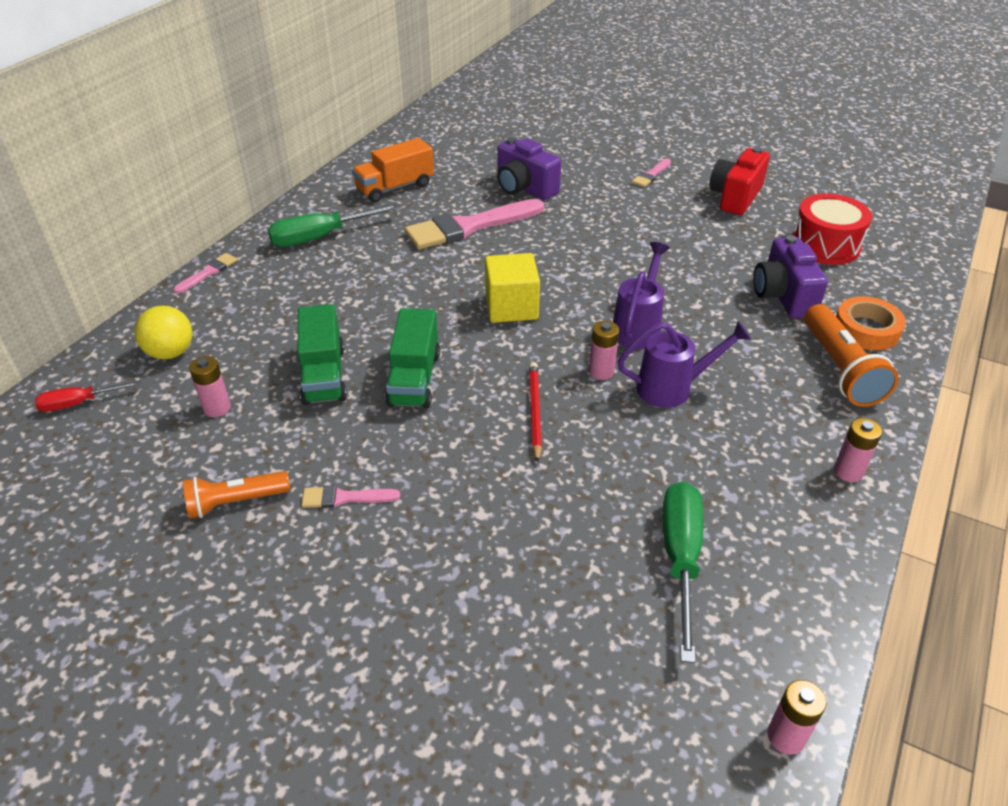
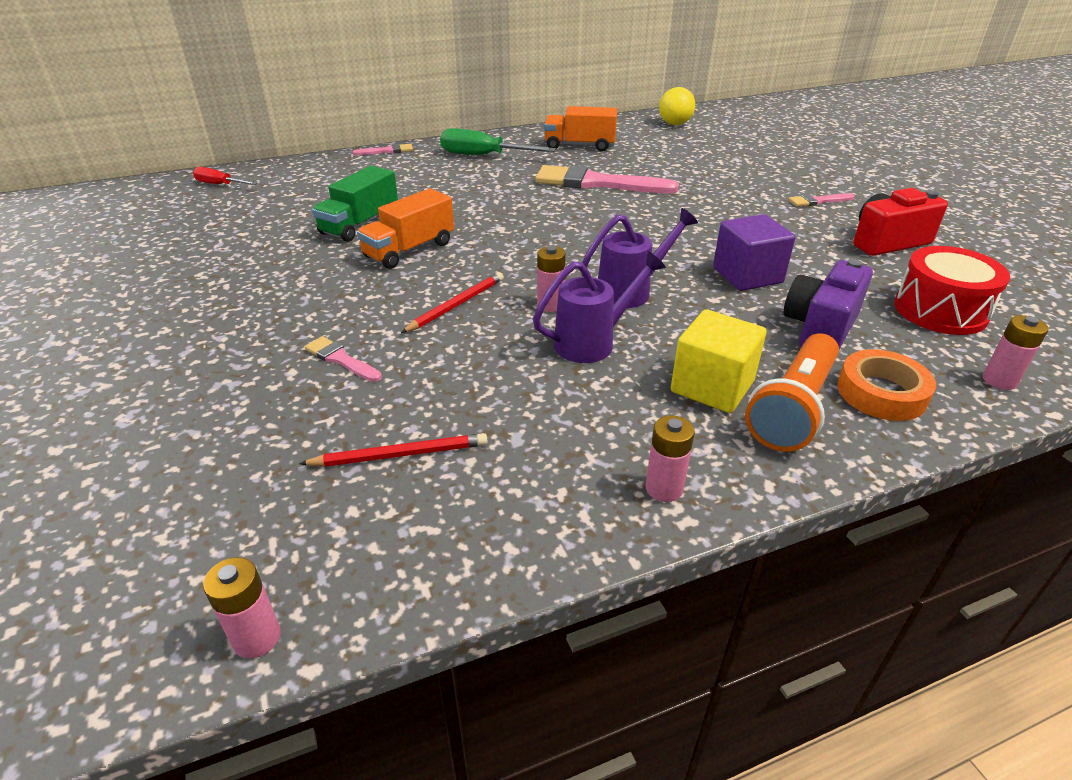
camera: 40 degrees right, 5 degrees down
(171, 353) = (301, 180): yellow ball -> yellow ball (674, 124)
(217, 408) = (276, 215): pink battery -> pink battery (999, 380)
(236, 502) = (204, 263): orange flashlight -> none
(344, 498) = (258, 291): pink brush -> pink brush (341, 359)
(414, 379) = (409, 250): green truck -> orange truck
(511, 307) = (548, 238): yellow cube -> yellow cube (712, 386)
(524, 188) = (681, 175): purple camera -> none
(672, 388) = (592, 342): purple watering can -> purple watering can turned 60 degrees counterclockwise
(680, 558) = (400, 454): green screwdriver -> red pencil
(691, 272) = (747, 275): none -> purple cube

